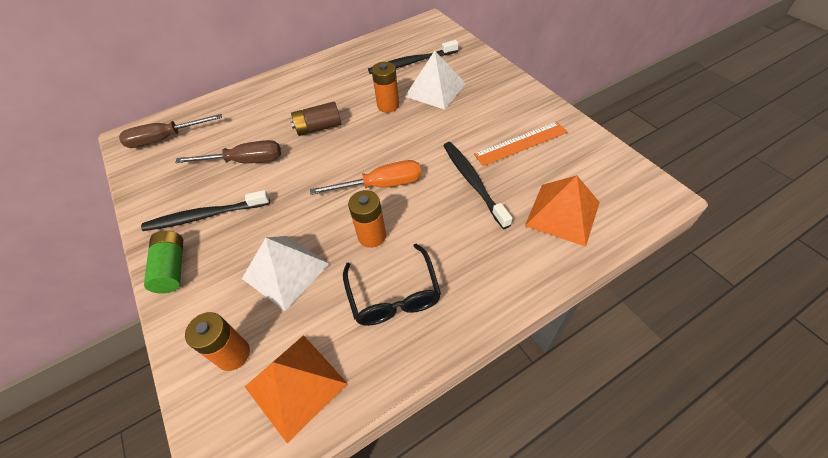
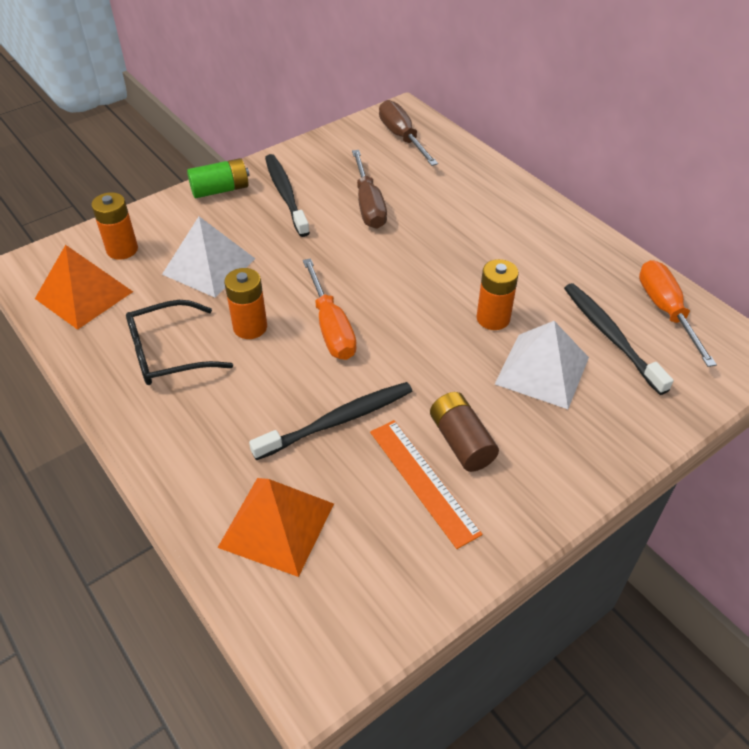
camera: 80 degrees right, 5 degrees down
(318, 128) = (435, 255): brown battery -> brown battery (461, 442)
(395, 42) = (666, 311): none -> orange screwdriver

